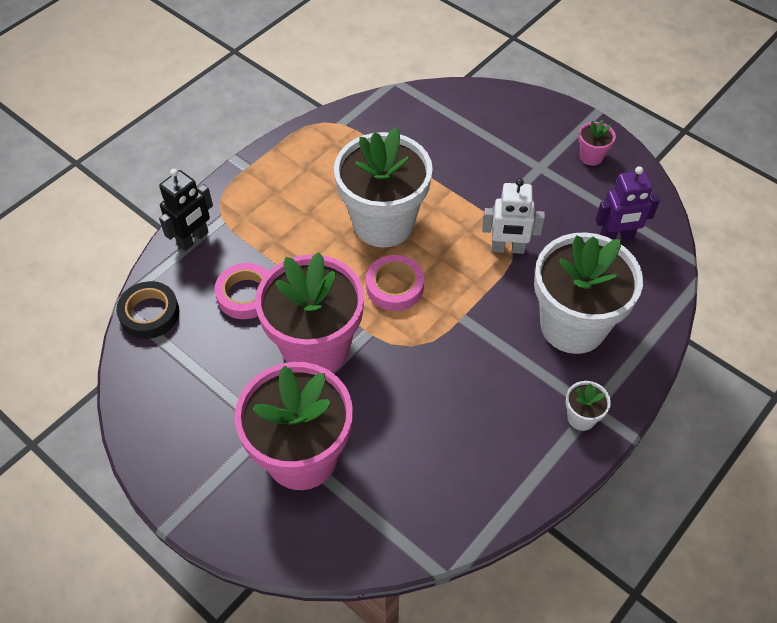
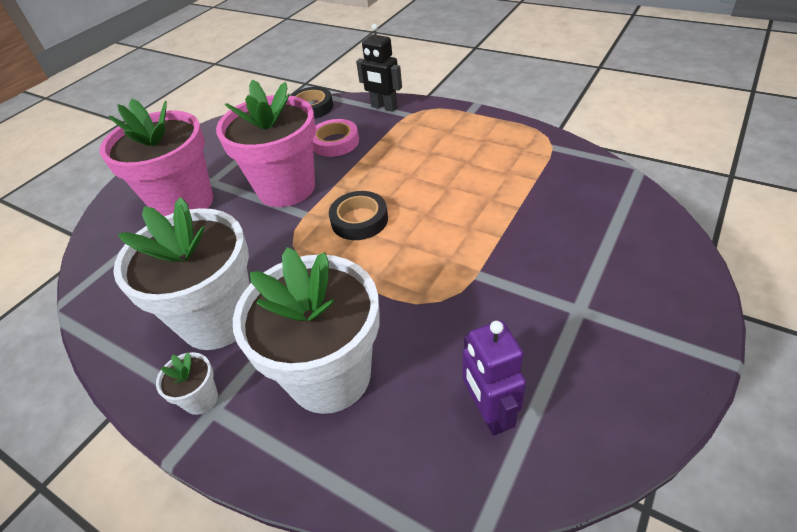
camera: 85 degrees right, 10 degrees down
(383, 223) = (435, 198): white flower pot -> white flower pot (218, 319)
(395, 286) = (359, 220): pink tape -> black tape
(508, 248) = (432, 297): white robot -> none
(591, 156) = (631, 365): pink flower pot -> none

